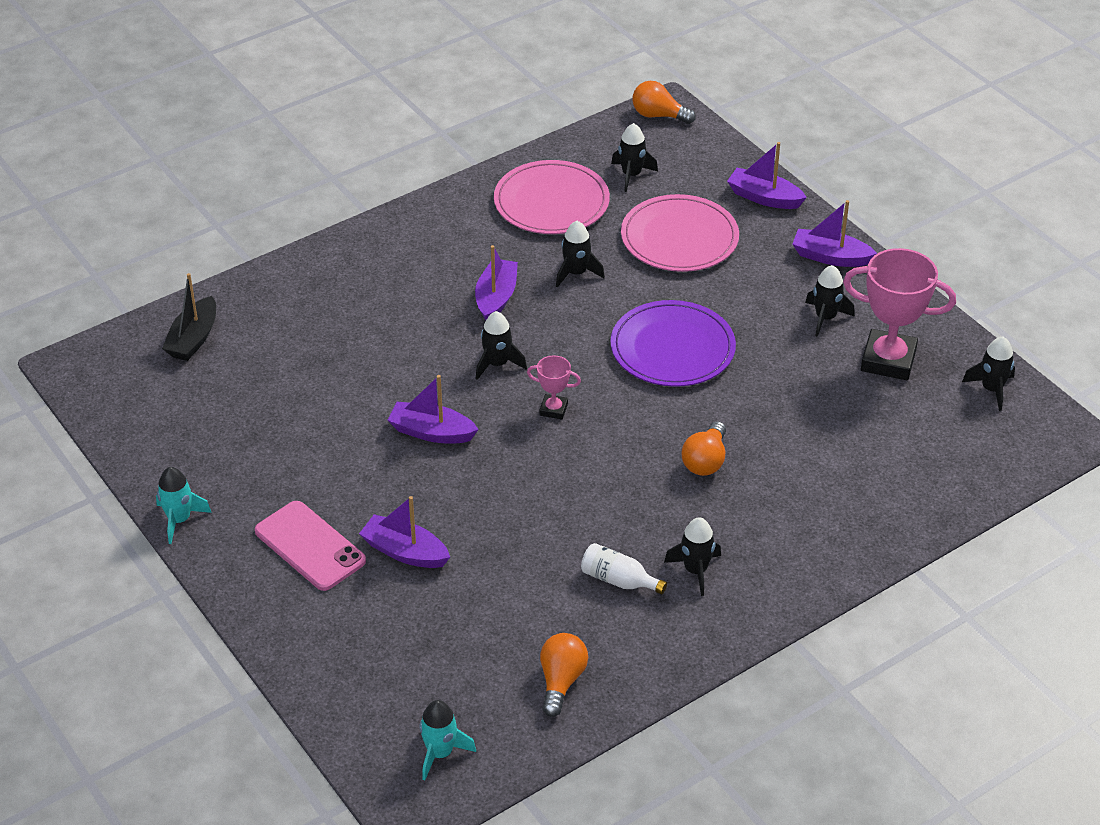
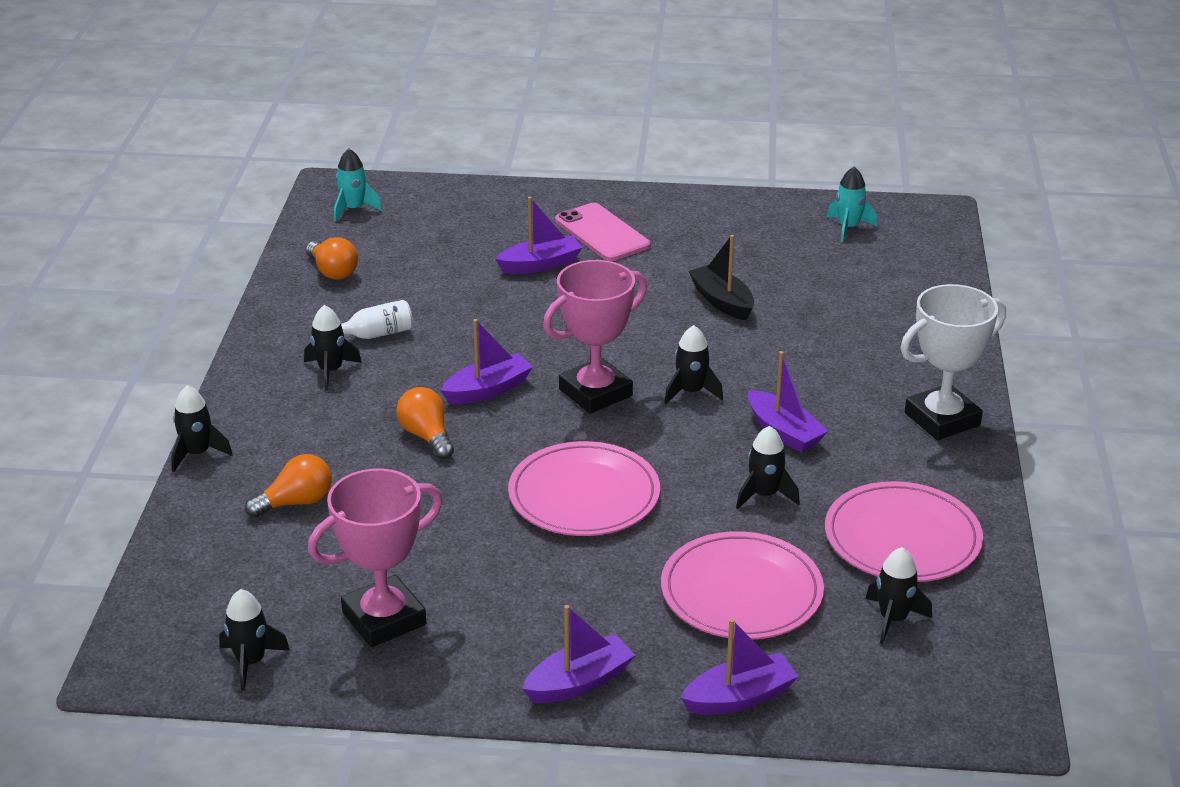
camera: 130 degrees right, 10 degrees down
(179, 520) = (700, 198): turquoise rocket -> turquoise rocket (848, 228)
(193, 339) = (910, 269): black boat -> black boat (722, 301)
(310, 546) = (602, 233): pink phone -> pink phone turned 60 degrees clockwise
(399, 238) = (942, 419): none -> white trophy
(431, 432) = (650, 326): purple boat -> purple boat (488, 390)
(553, 409) = (595, 393): pink trophy -> pink trophy, size x2.06
(658, 115) = (996, 709): orange light bulb -> orange light bulb (296, 502)
(672, 348) = (584, 495): purple plate -> pink plate
(825, 318) = (496, 616): black rocket -> black rocket (197, 453)

